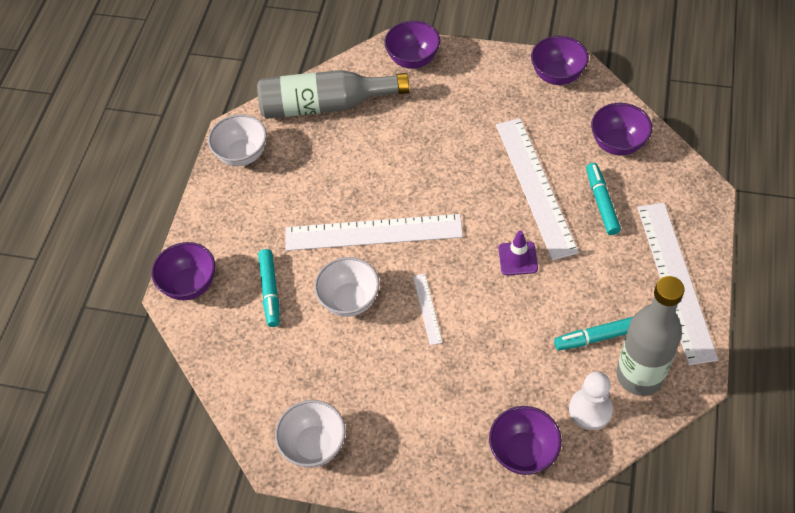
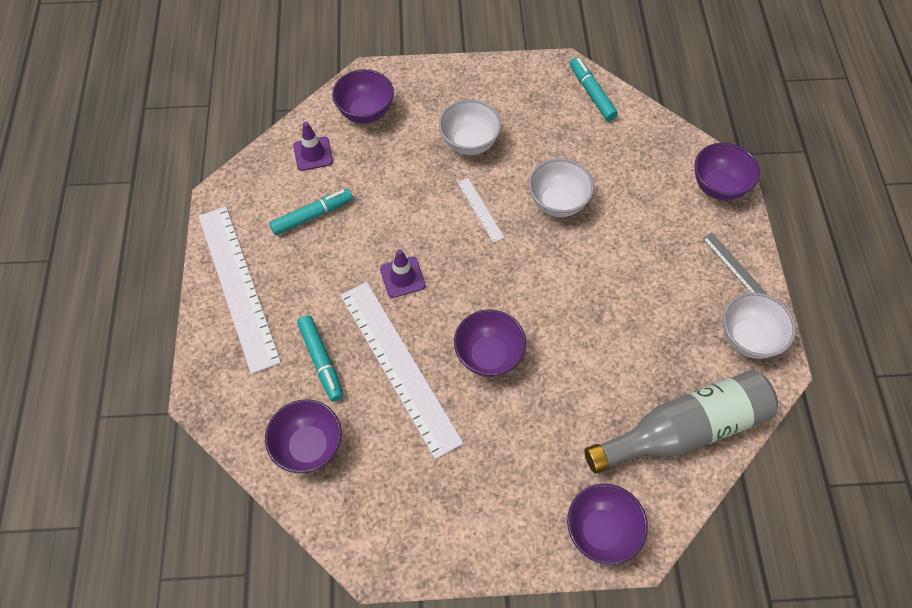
camera: 160 degrees right, 5 degrees up
(220, 211) = (733, 265): none -> grey ruler
(270, 291) = (637, 196): turquoise marker -> turquoise marker (591, 93)
(314, 445) = (539, 84): white bowl -> white bowl (469, 143)
(373, 232) = (561, 275): white ruler -> none
(557, 75) = (399, 544): purple bowl -> purple bowl (488, 355)
(590, 410) = (313, 154): white pawn -> purple traffic cone
(639, 375) = (271, 189): grey bottle -> none

